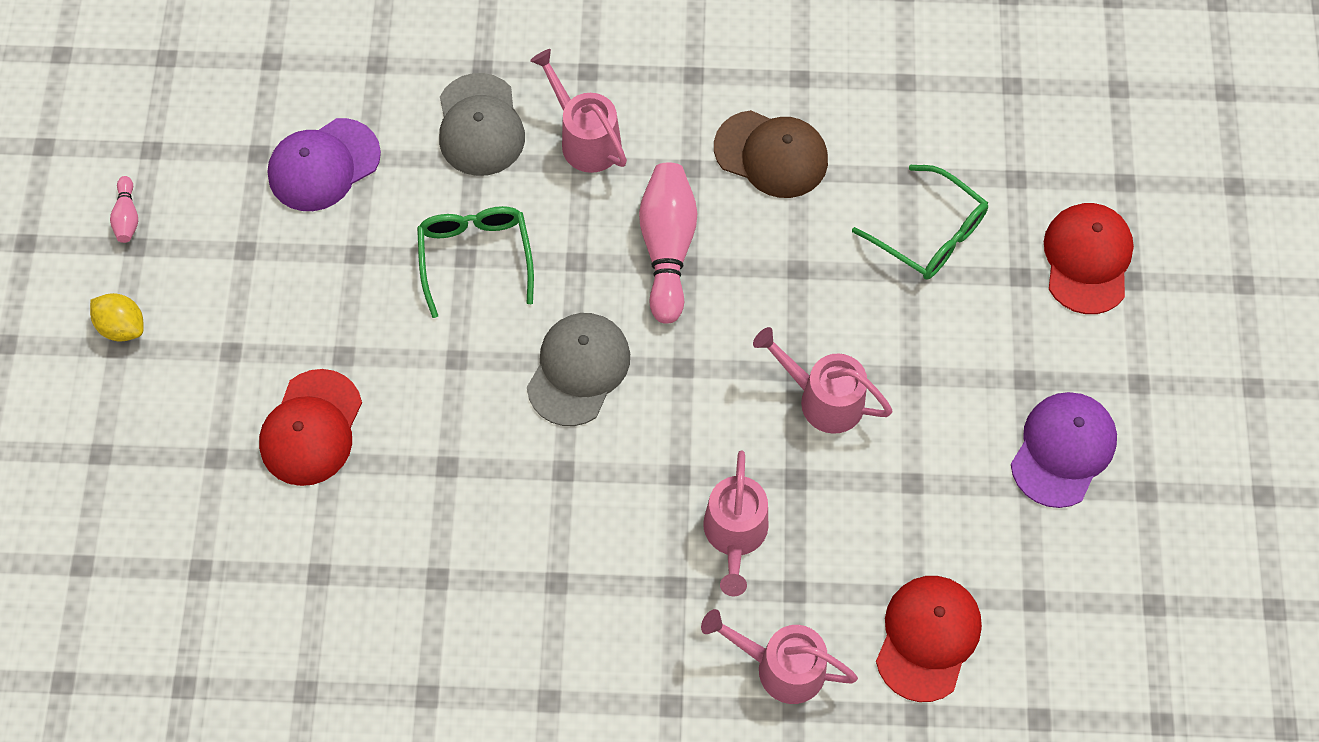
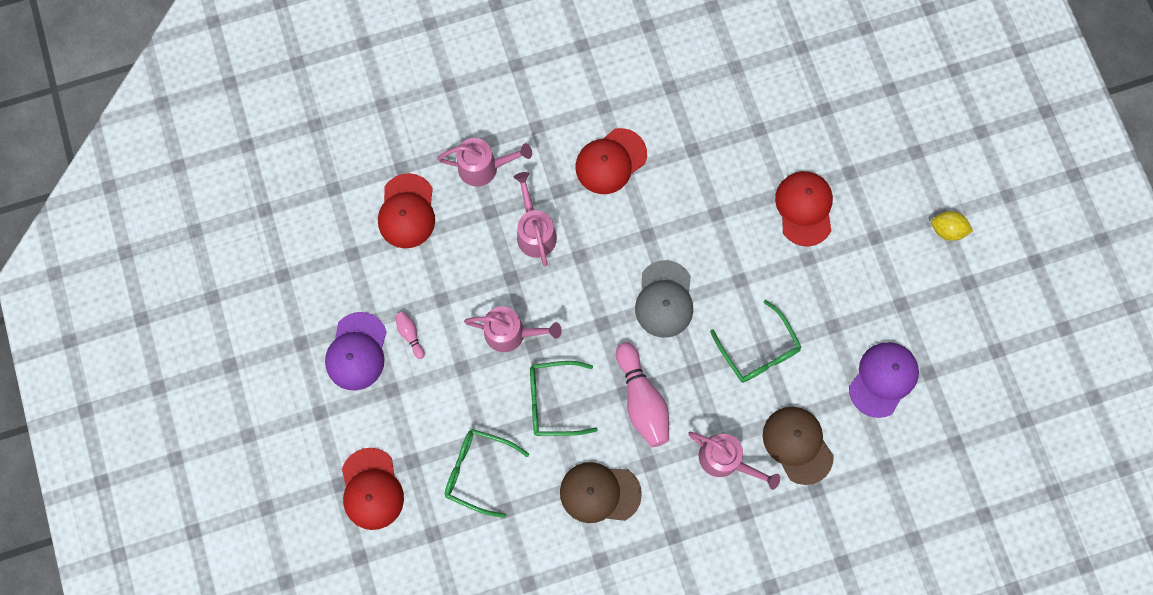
camera: 160 degrees right, 10 degrees up
(127, 216) = (985, 300): pink bowling pin -> pink bowling pin (410, 335)
(480, 125) = (797, 445): grey cap -> brown cap
(574, 605) = (610, 161): none -> red cap
(793, 287) = (553, 401): none -> green glasses

